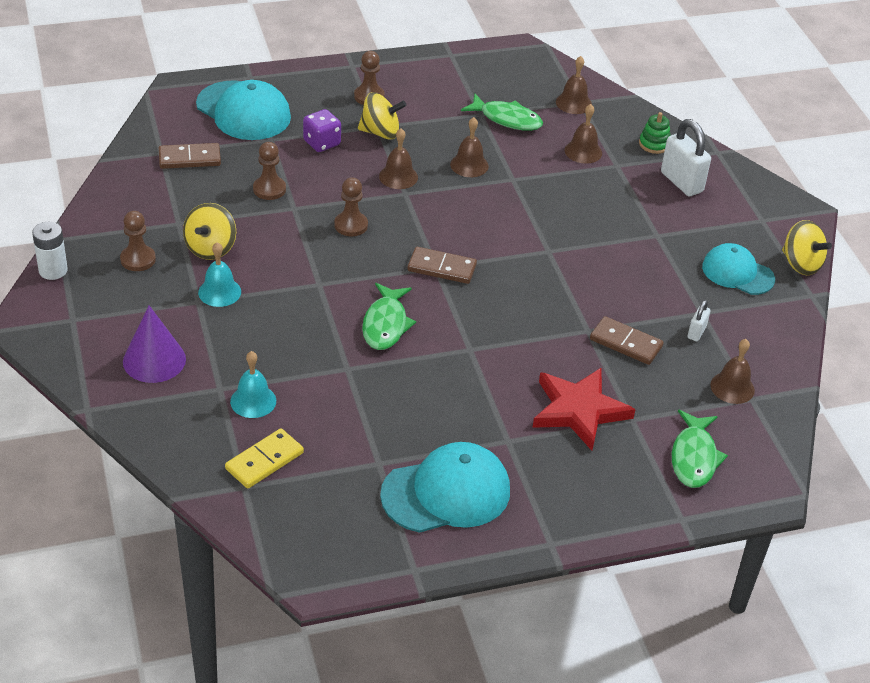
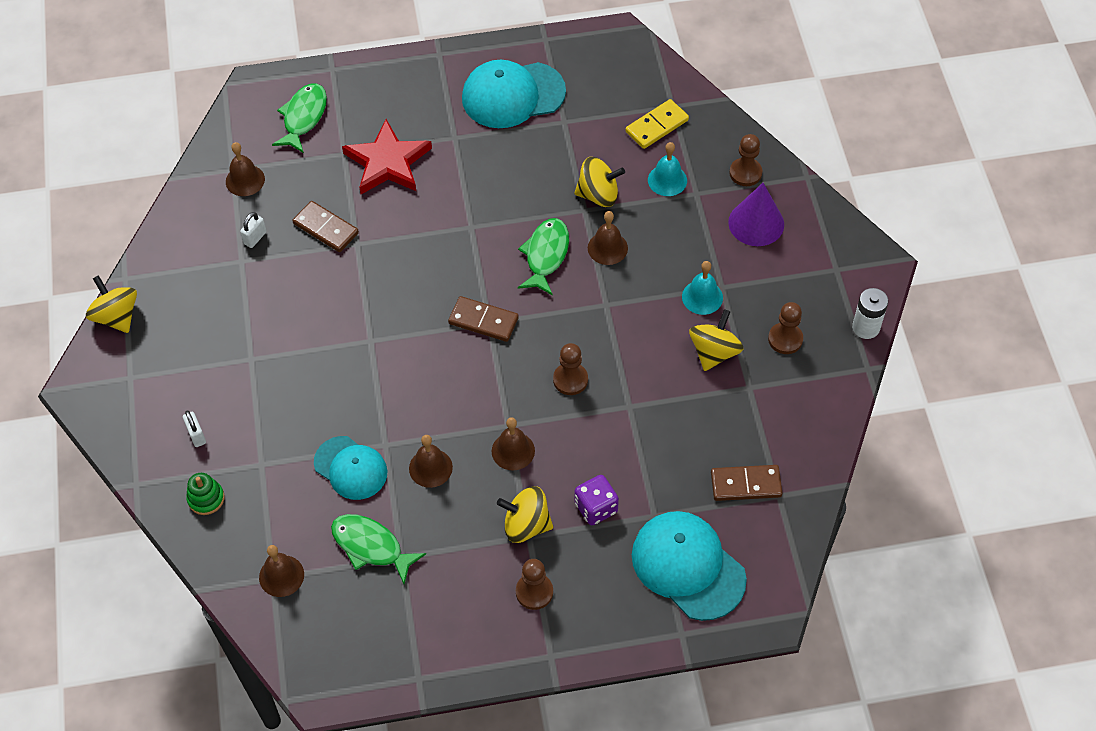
camera: 170 degrees left, 15 degrees up
(269, 189) = (656, 434): brown pawn -> brown pawn (745, 173)
(332, 383) = (598, 195): none -> yellow spinning top
(583, 151) = (294, 488): brown bell -> brown bell (607, 248)
(681, 182) = (196, 435): white padlock -> white padlock, size x0.51
(737, 273) = (186, 307): turquoise cap -> turquoise cap (351, 468)

